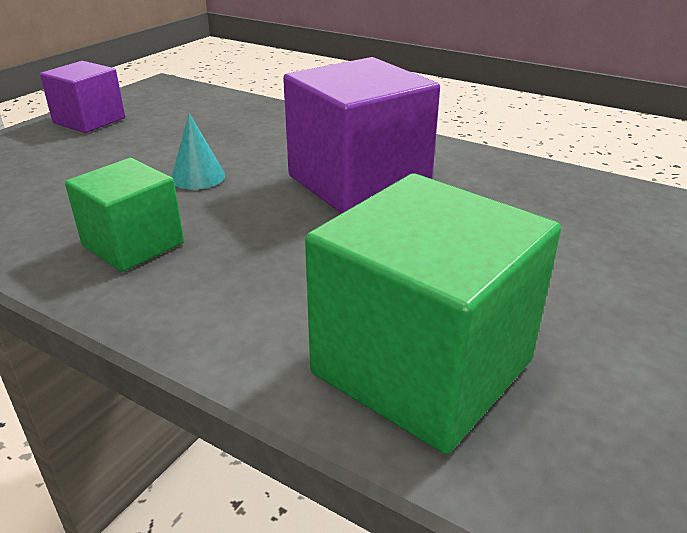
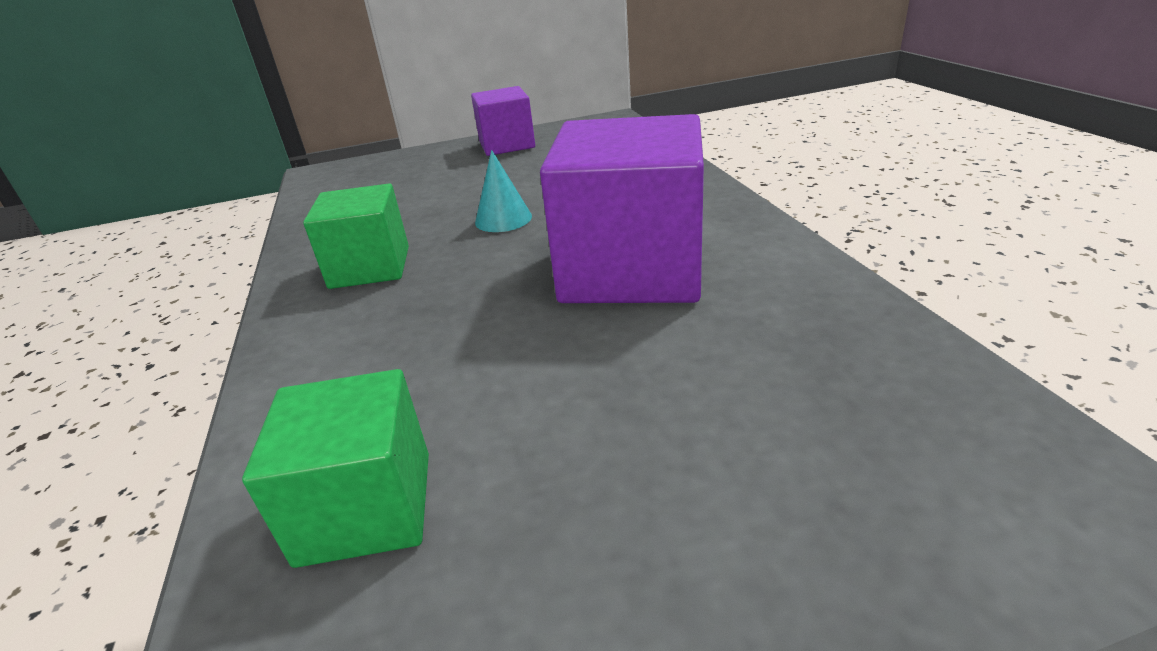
camera: 45 degrees right, 0 degrees up
(422, 367) = (366, 507): green cube -> green cube, size x0.59

